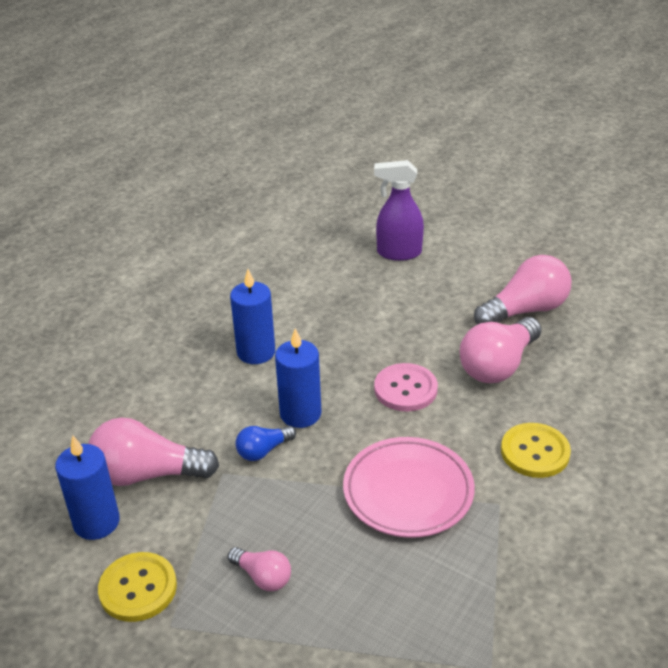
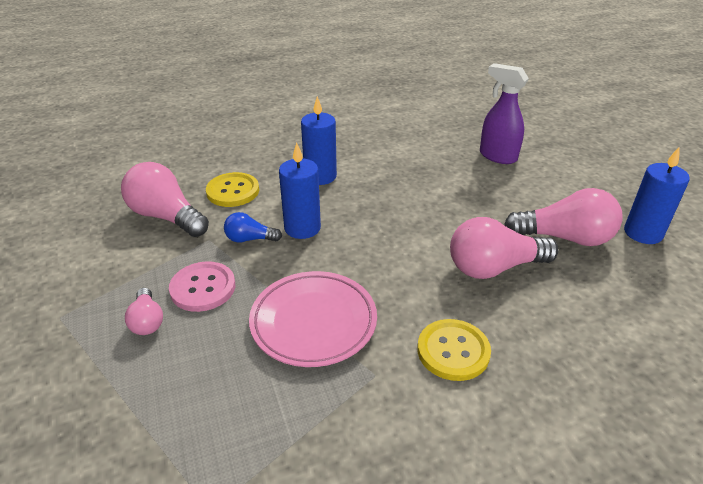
camera: 35 degrees right, 0 degrees up
(96, 522) = (105, 229): blue candle -> blue candle (643, 233)
(138, 588) = (73, 282): yellow button -> yellow button (233, 191)
(405, 389) = (397, 248): pink button -> pink button (203, 288)

